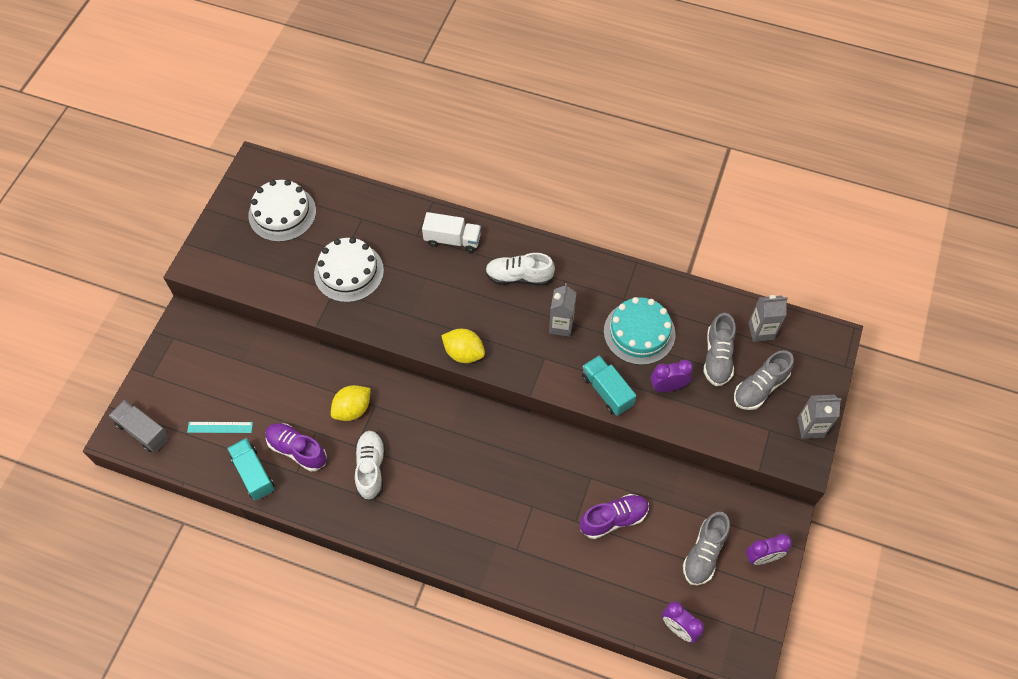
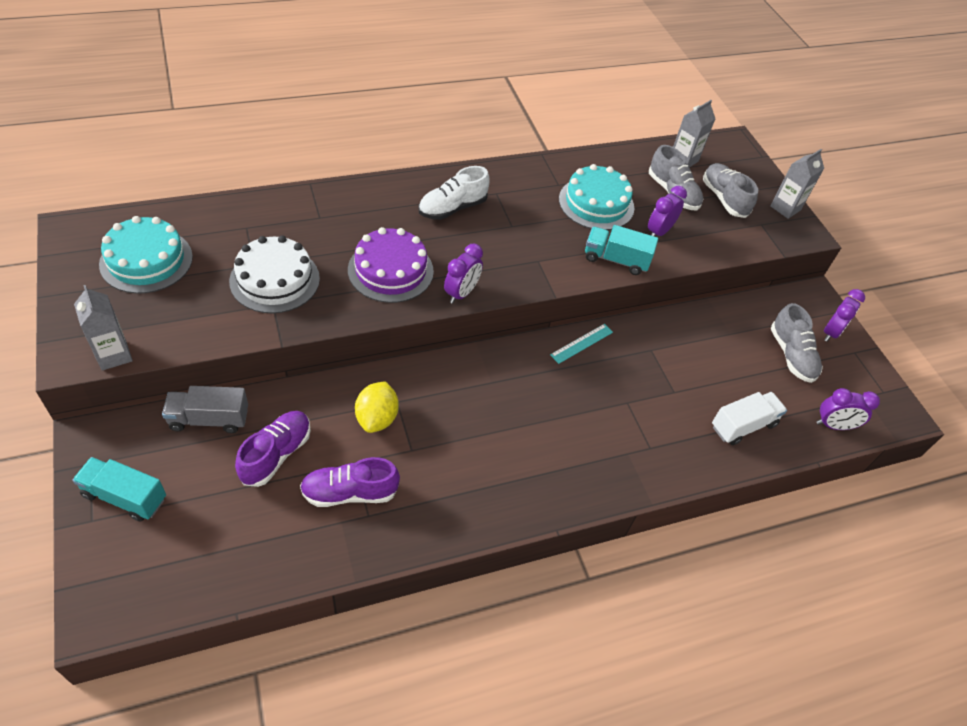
camera: 45 degrees left, 10 degrees down
(143, 431) = (131, 589): grey truck -> grey truck (209, 419)
(220, 427) = (234, 524): turquoise ruler -> turquoise ruler (582, 343)
(253, 474) = (319, 548): turquoise truck -> turquoise truck (125, 497)
(282, 213) = (146, 260): white cake -> turquoise cake
(371, 468) = (446, 462): white shoe -> none
(430, 306) = (390, 270): none -> purple cake
(452, 240) = (360, 206): white truck -> white truck (743, 425)
(464, 353) = (461, 293): yellow lemon -> purple clock
(561, 325) = (527, 228): grey carton -> grey carton (114, 355)
(613, 519) = (701, 371): purple shoe -> purple shoe (276, 454)
(760, 388) = (724, 199): grey shoe -> grey shoe turned 150 degrees clockwise

